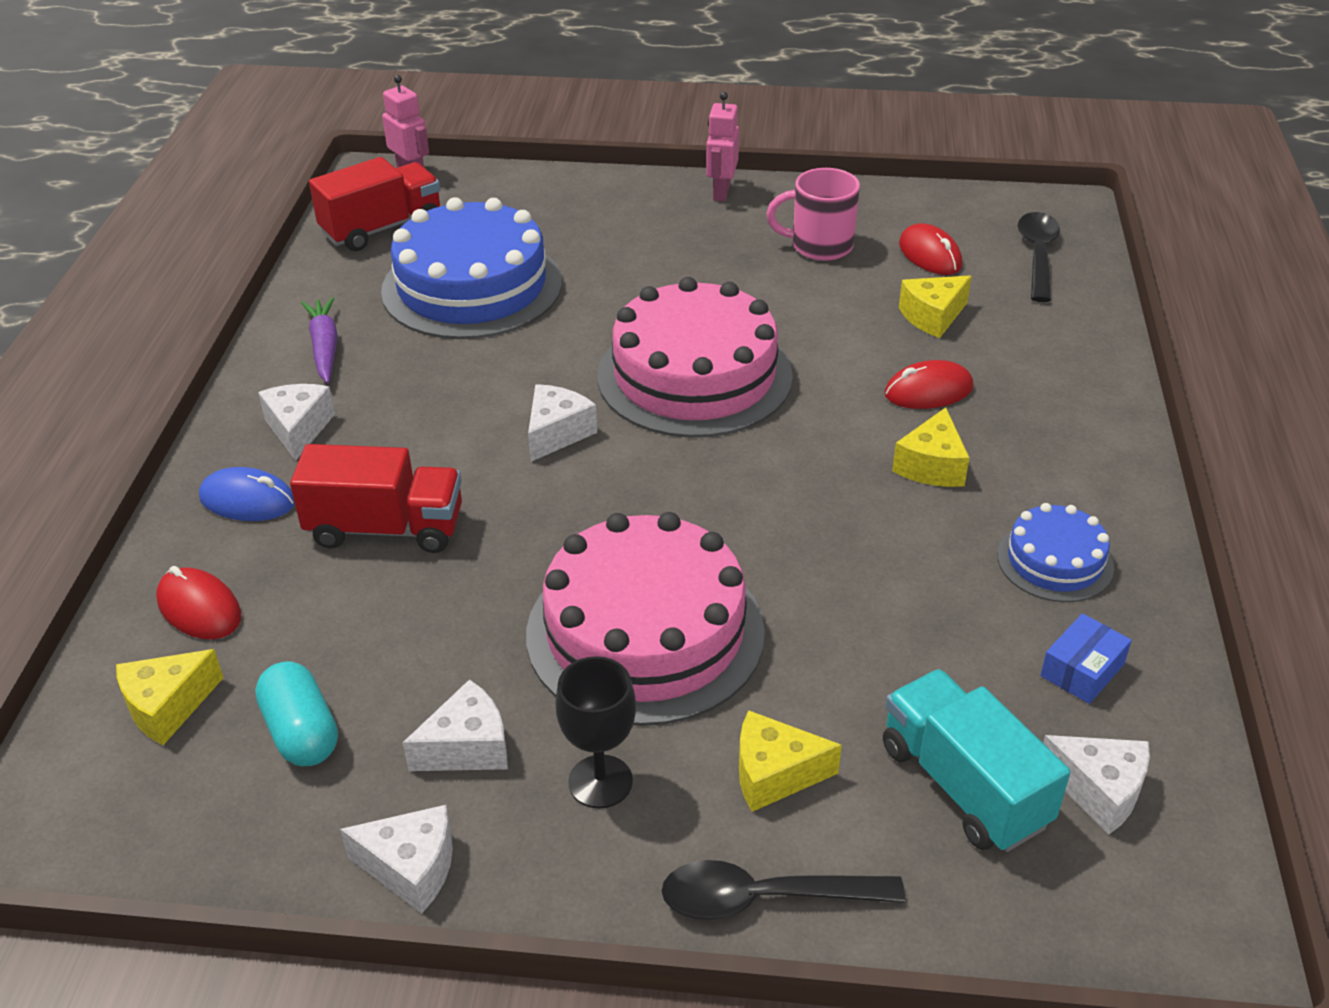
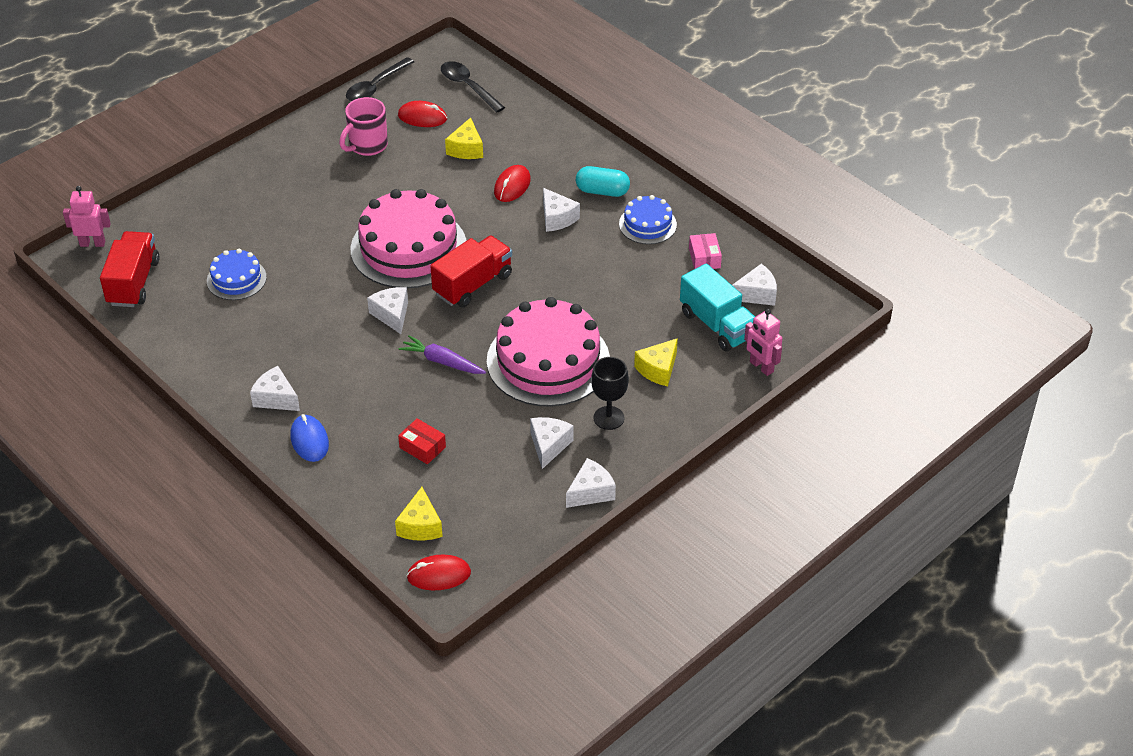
camera: 50 degrees left, 5 degrees up
(199, 608) = (368, 489): red mouse -> red mouse (439, 575)
(248, 500) = (309, 440): blue mouse -> blue mouse turned 75 degrees counterclockwise
(301, 732) = (484, 490): turquoise capsule -> turquoise capsule (602, 191)
(325, 347) = (218, 357): purple carrot -> purple carrot (442, 361)
(333, 611) = (422, 447): none -> red box
(386, 528) = (388, 404): red truck -> red truck (473, 284)
(472, 286) = (236, 279): blue cake -> blue cake, size x0.50
(721, 192) = (276, 146): pink robot -> pink robot (761, 367)
(765, 898) = (706, 406): black spoon -> black spoon (376, 86)
(931, 466) = (557, 218): yellow cheese -> white cheese
(963, 785) = (717, 325): turquoise truck -> turquoise truck turned 135 degrees counterclockwise
(1082, 670) = (704, 258): blue box -> pink box

